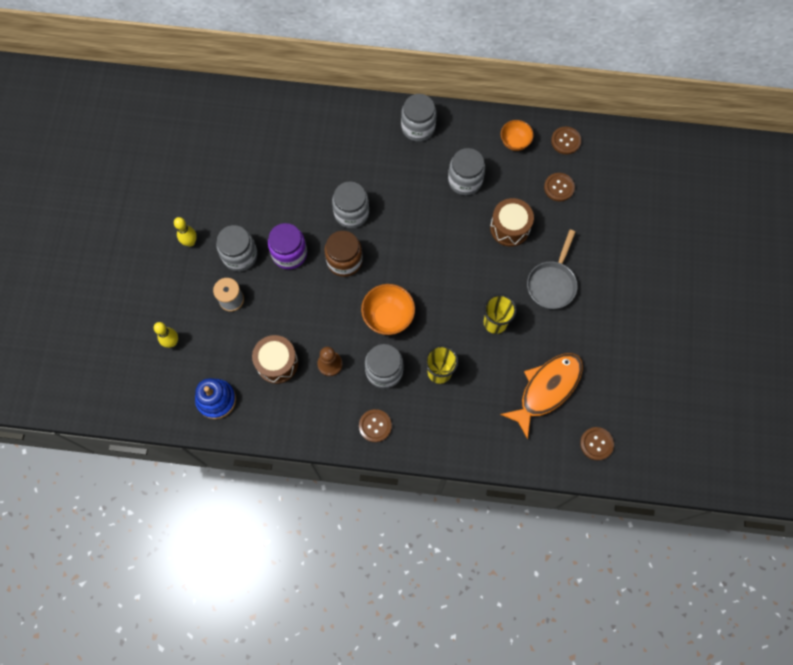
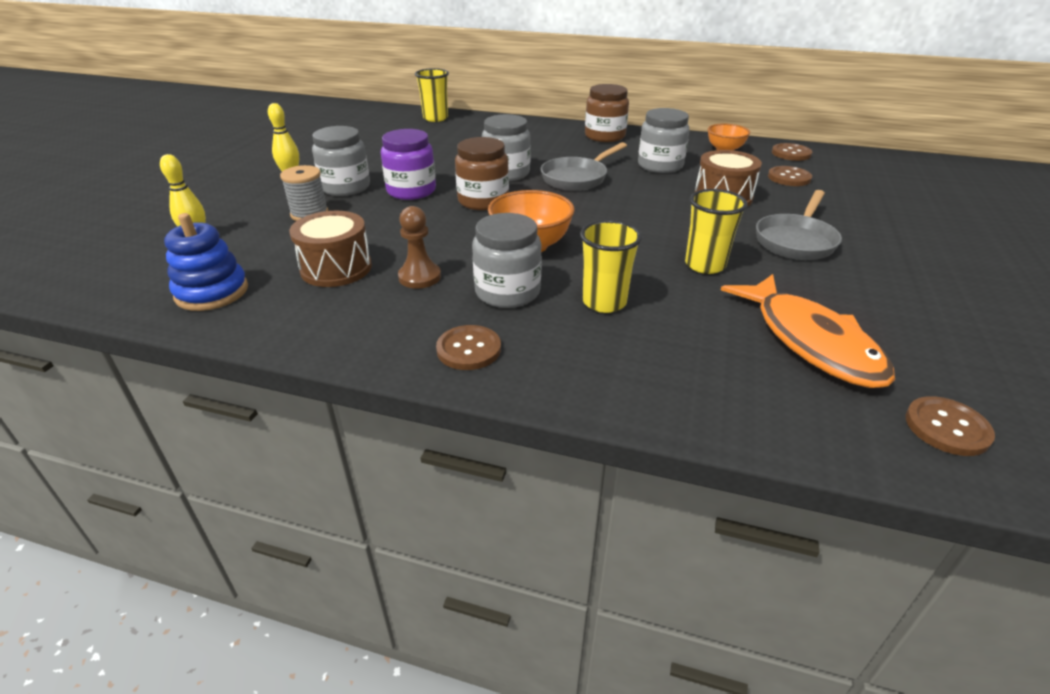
camera: 10 degrees right, 35 degrees down
(265, 108) = (435, 118): none -> yellow cup
(405, 213) = (577, 178): none -> grey pan
(418, 127) = (605, 136): grey jar -> brown jar
(546, 389) = (810, 341): orange fish -> orange fish turned 105 degrees clockwise

